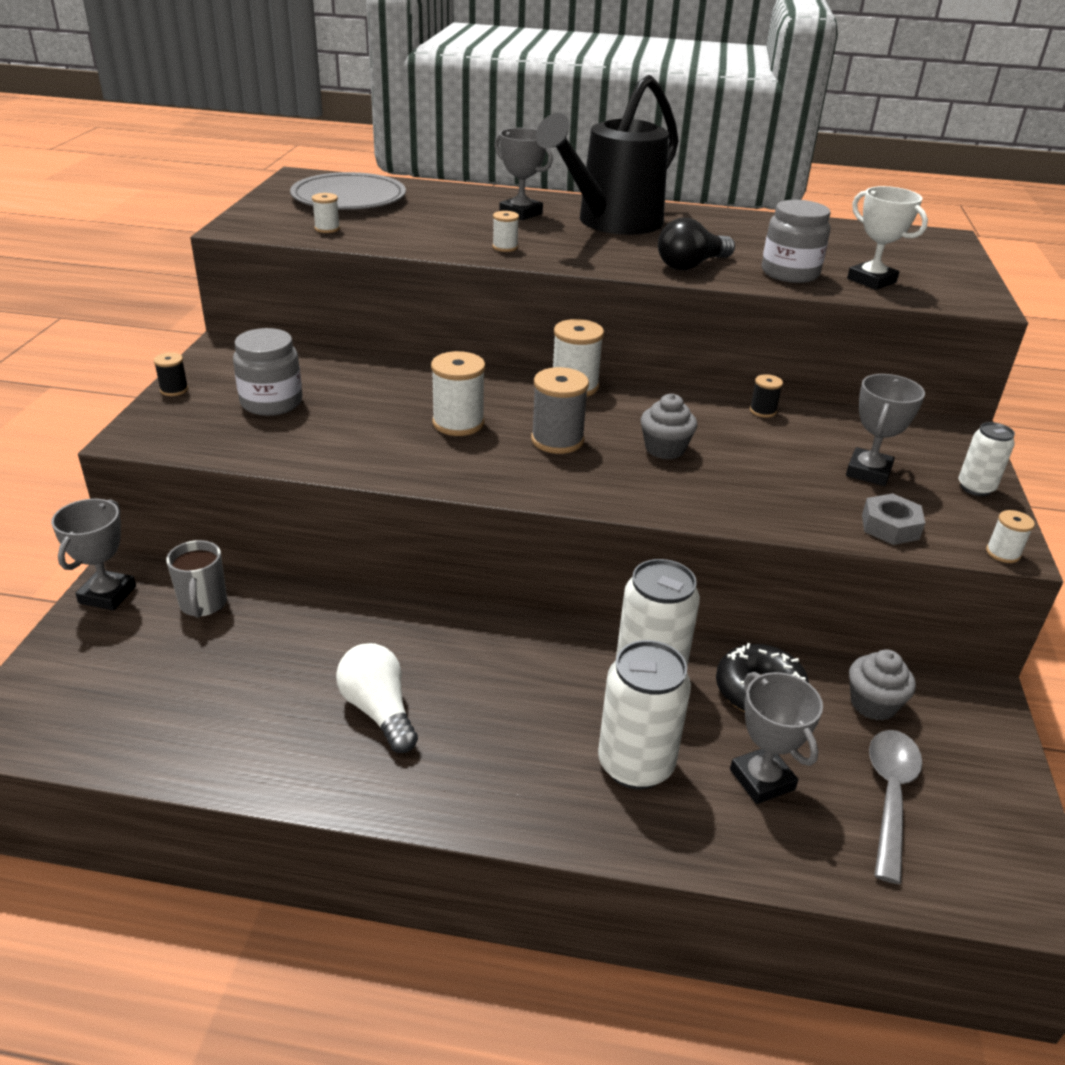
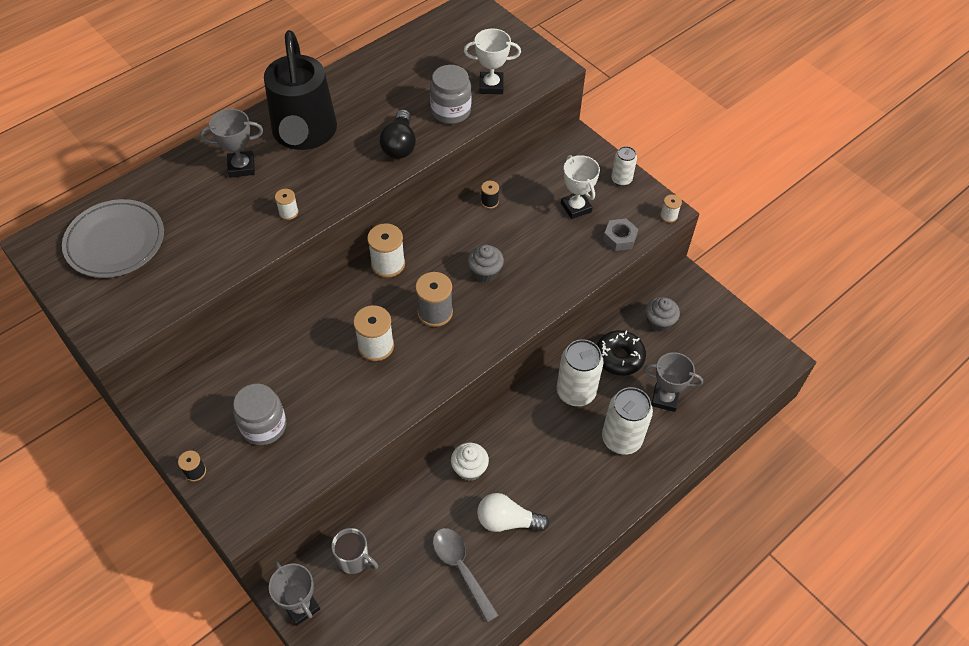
camera: 50 degrees left, 20 degrees up
(327, 229) = (162, 286): white spool -> none
(421, 636) = (469, 469): none -> white cupcake
(868, 472) = (576, 207): grey trophy -> white trophy
(890, 796) = (706, 361): grey spoon -> grey spoon (461, 568)

